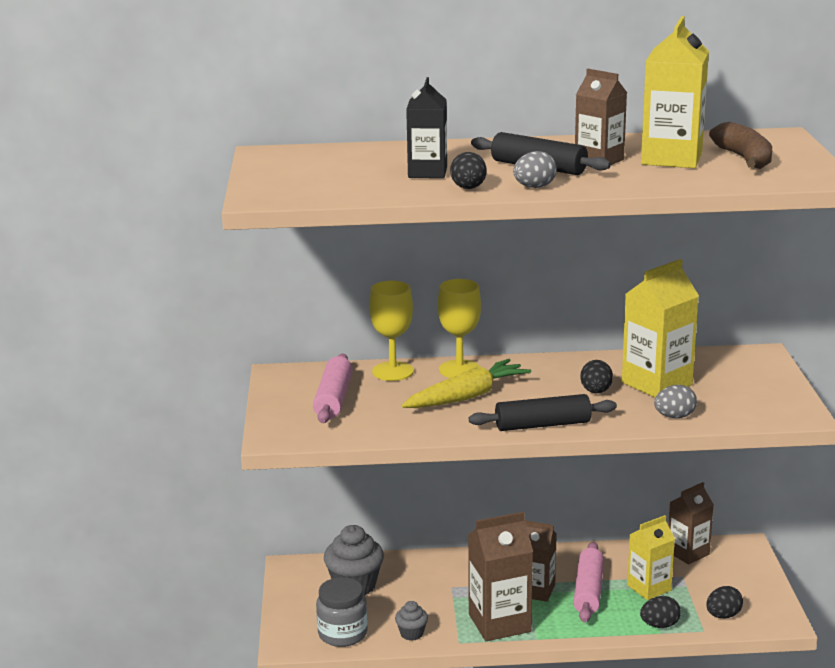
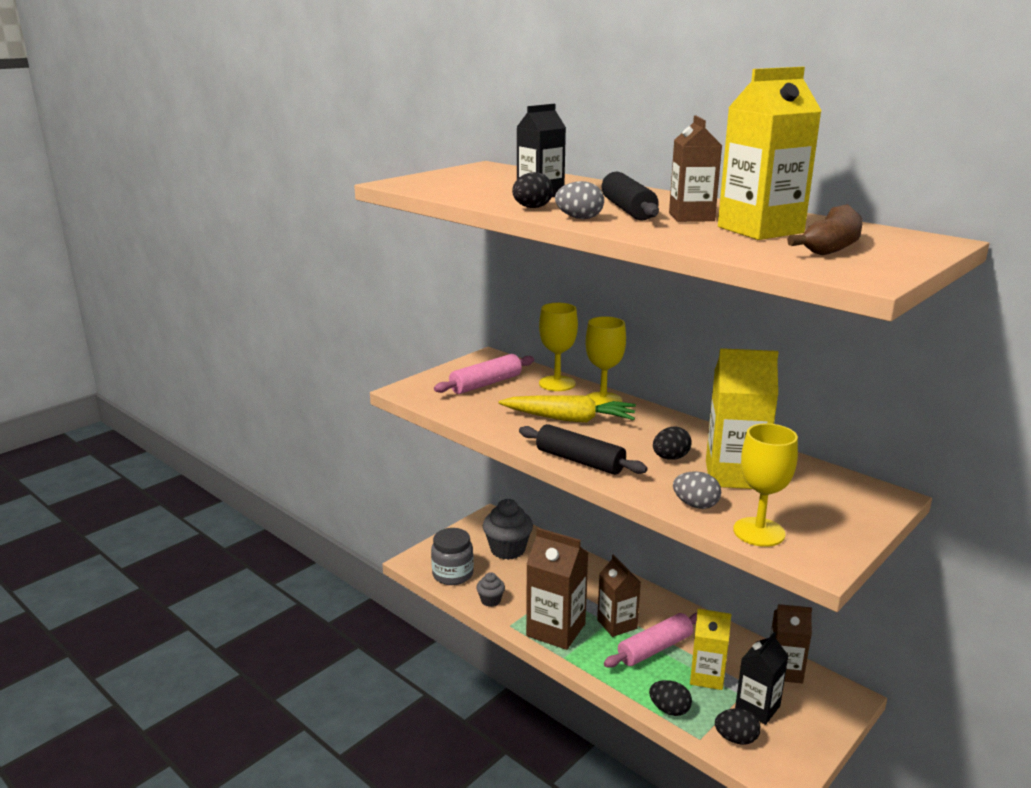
camera: 45 degrees right, 0 degrees up
(706, 587) = (757, 707): none -> black carton
(740, 414) = (759, 532): none -> yellow goblet

